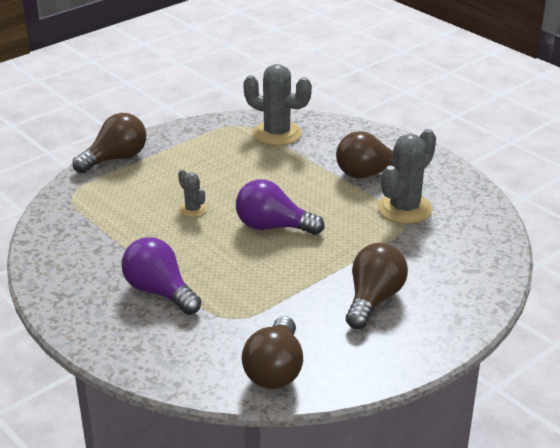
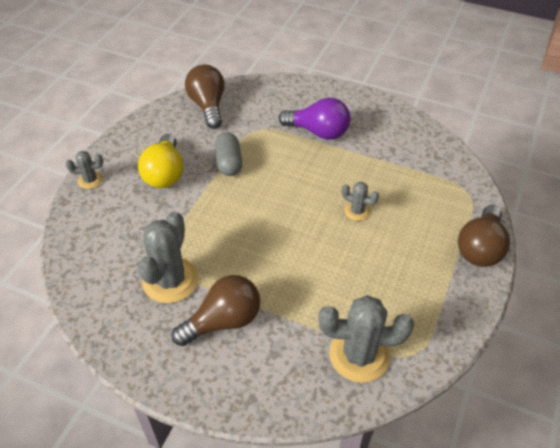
camera: 155 degrees right, 15 degrees up
(273, 227) = (278, 216): purple light bulb -> none
(291, 289) = (229, 163): none -> grey capsule
(373, 299) = (165, 173): brown light bulb -> yellow light bulb
(467, 318) = (90, 180): none -> grey cactus

